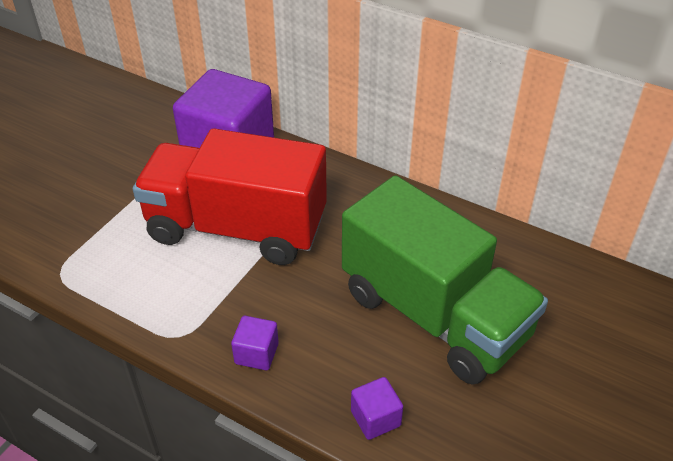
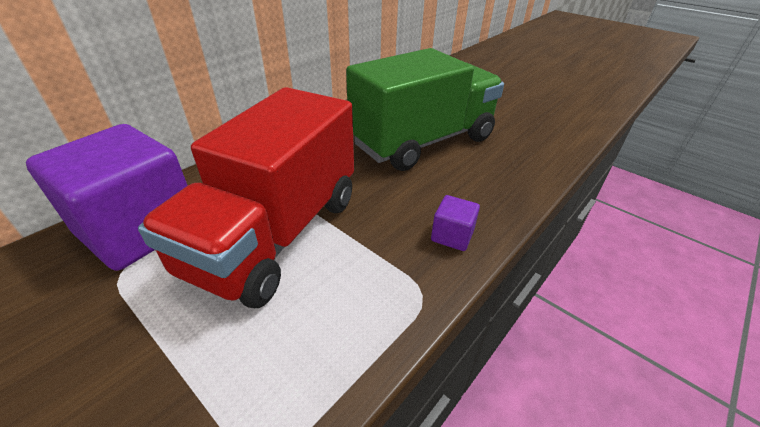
camera: 80 degrees left, 5 degrees down
(375, 418) = (517, 180): purple cube -> none

